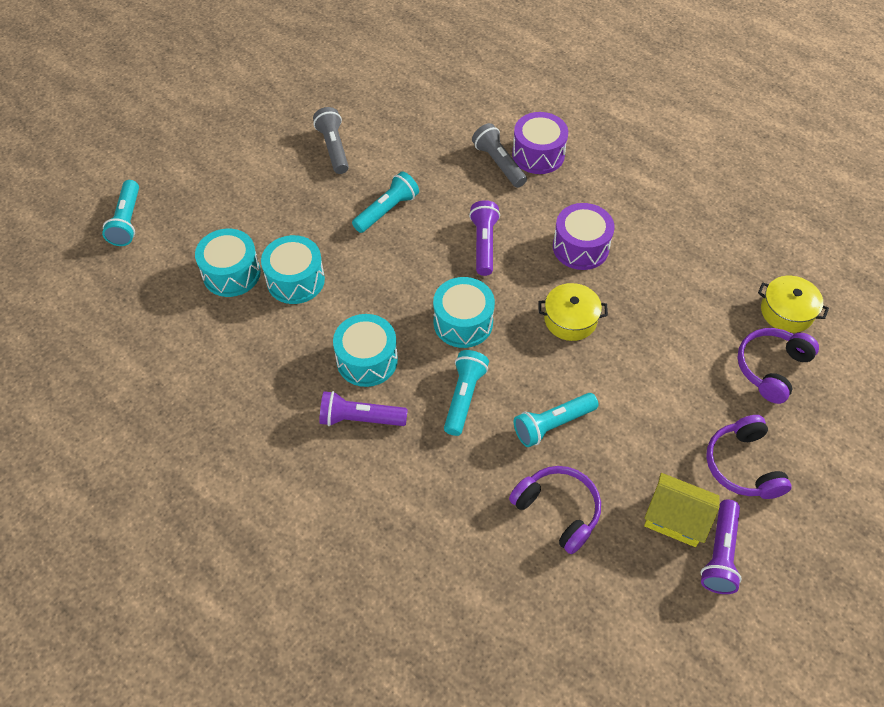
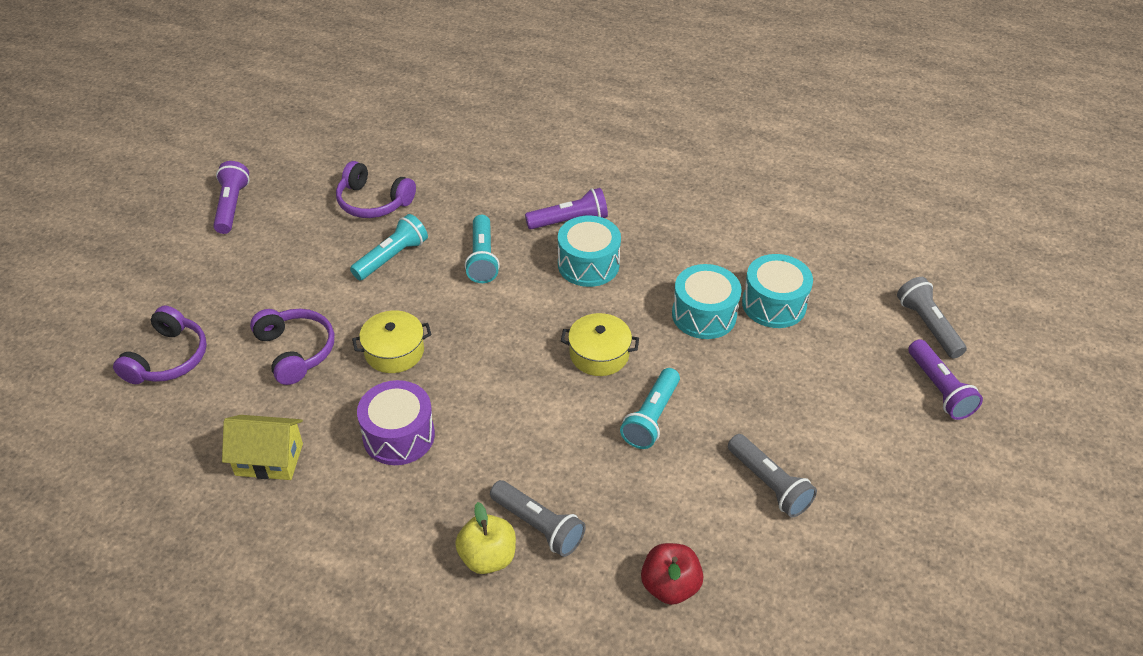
camera: 160 degrees right, 10 degrees down
(127, 221) = (928, 326): turquoise flashlight -> grey flashlight
(431, 112) = (670, 586): none -> red apple
(463, 322) = (508, 320): turquoise drum -> none
(484, 244) = (517, 408): purple flashlight -> purple flashlight (939, 389)
(538, 154) = (487, 557): purple drum -> yellow apple
(675, 519) = (270, 219): yellow house -> yellow house (269, 459)
(742, 465) = (207, 269): purple headphones -> purple headphones (296, 351)
(786, 312) = (141, 423): yellow pot -> yellow pot (599, 354)

